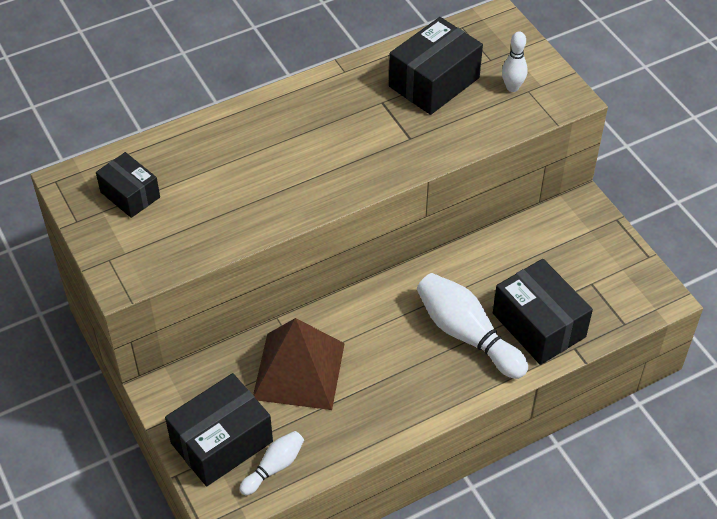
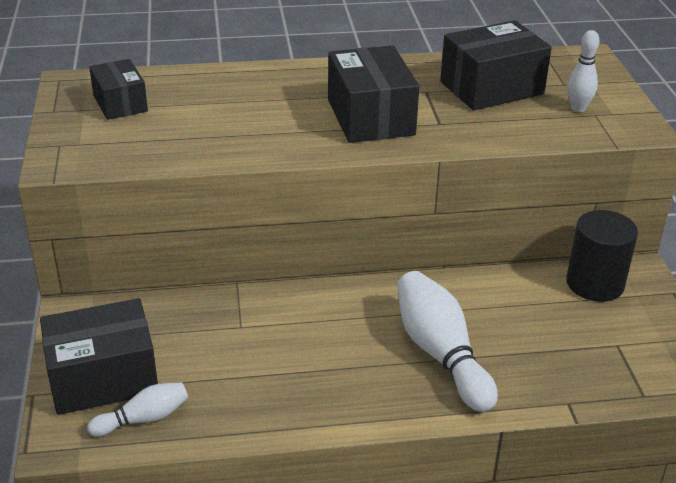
camera: 20 degrees right, 15 degrees down
(299, 371) = (230, 335): brown pyramid -> none
(539, 325) = (533, 368): black box -> black box (370, 117)
(556, 229) = (595, 284): none -> black cylinder

